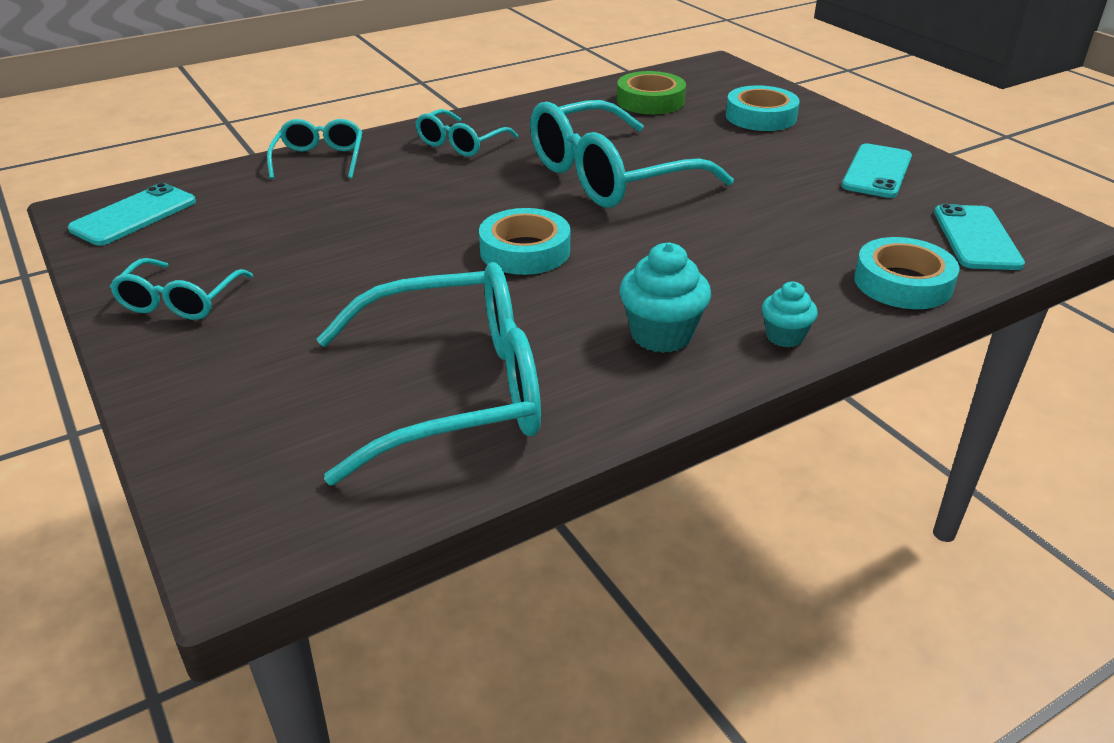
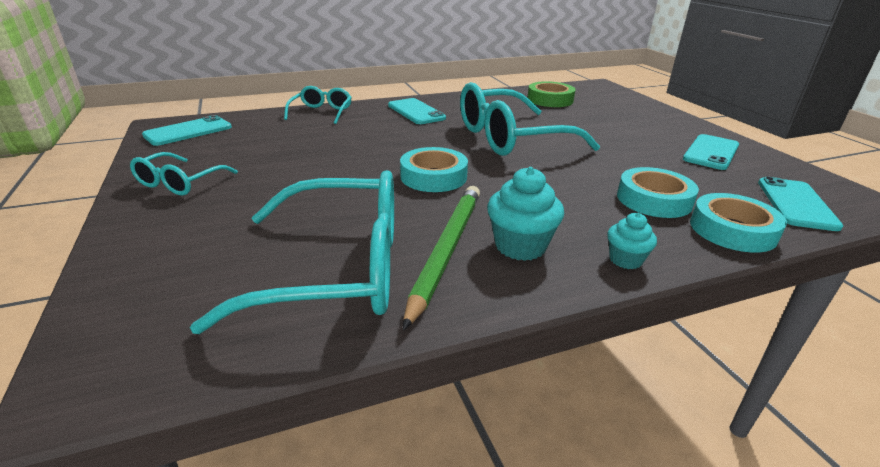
camera: 10 degrees right, 5 degrees down
(461, 143) = (416, 112): turquoise glasses -> turquoise phone
(576, 351) = (447, 250): none -> green pencil
(761, 116) = (626, 114): turquoise tape -> turquoise tape (654, 199)

